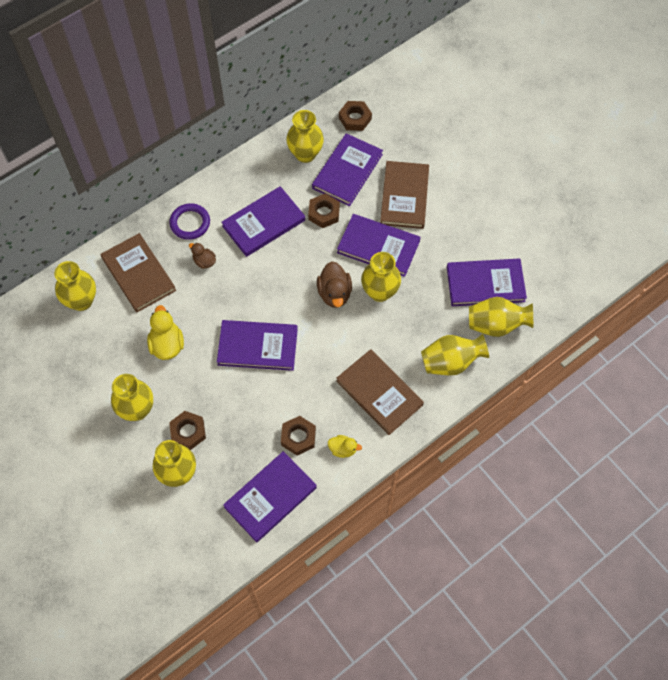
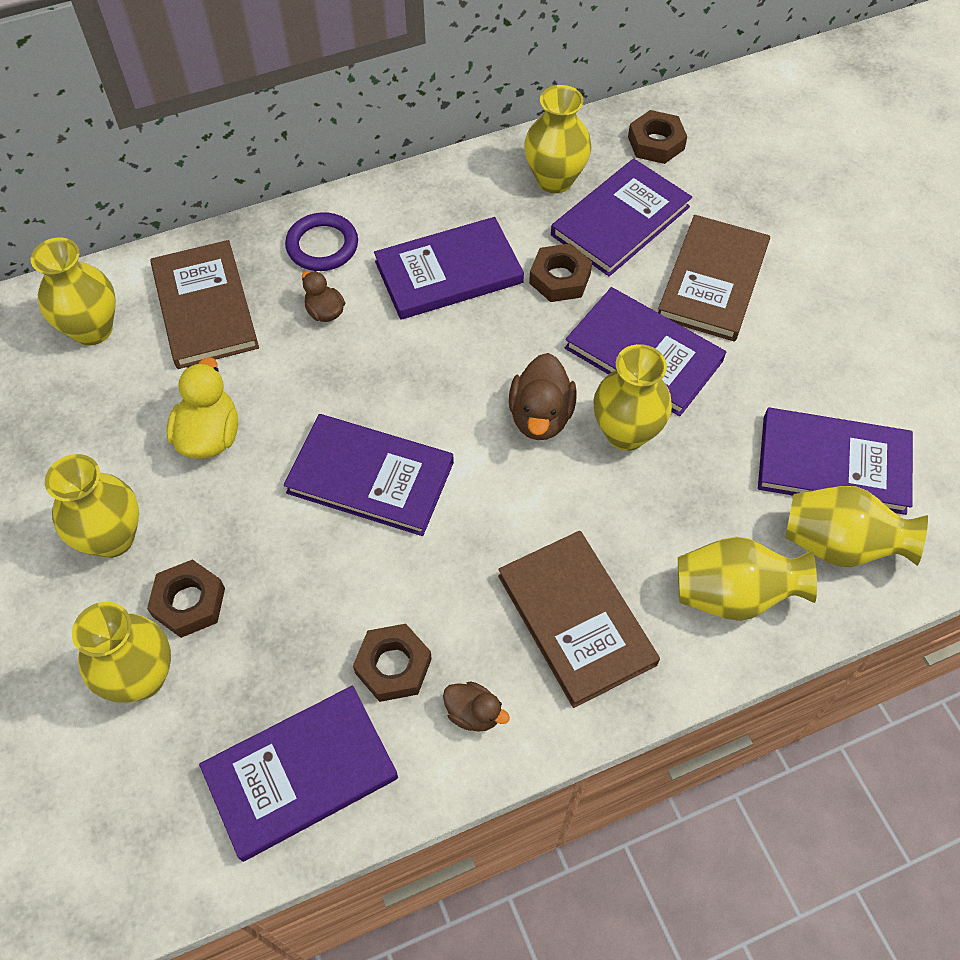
camera: 15 degrees right, 5 degrees down
(343, 449) = (473, 713): yellow duck -> brown duck

